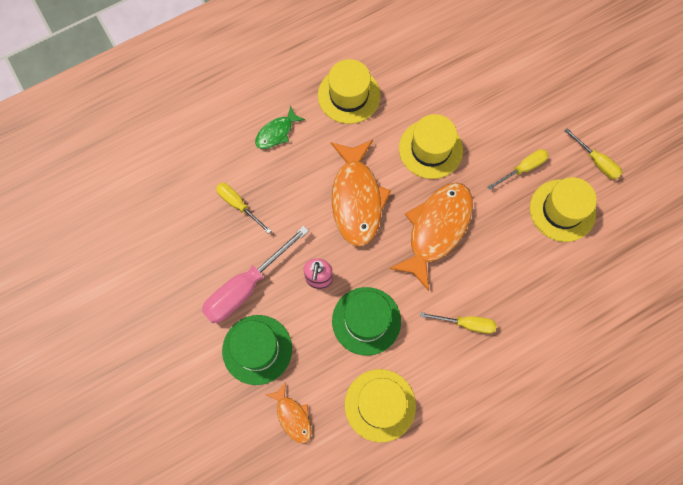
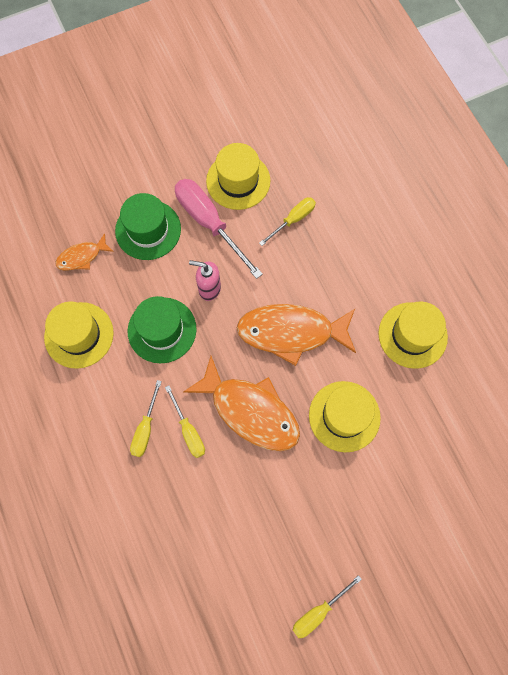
camera: 95 degrees right, 0 degrees up
(276, 133) = (370, 259): green fish -> none
(523, 168) = (314, 518): yellow screwdriver -> yellow screwdriver (188, 431)
(562, 210) = (260, 557): yellow hat -> yellow hat (238, 181)

